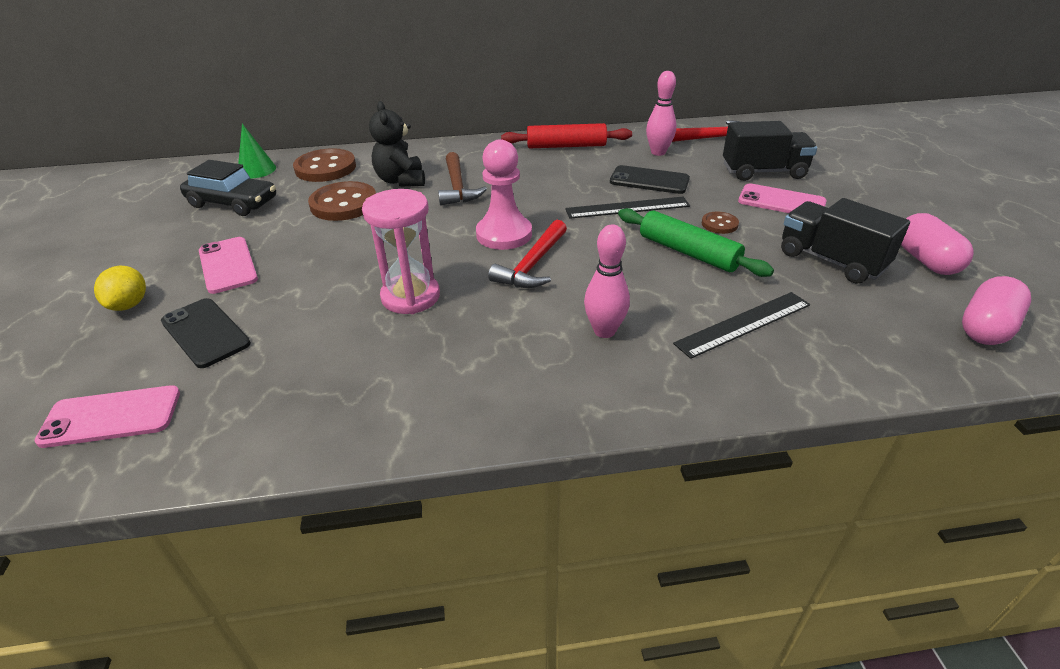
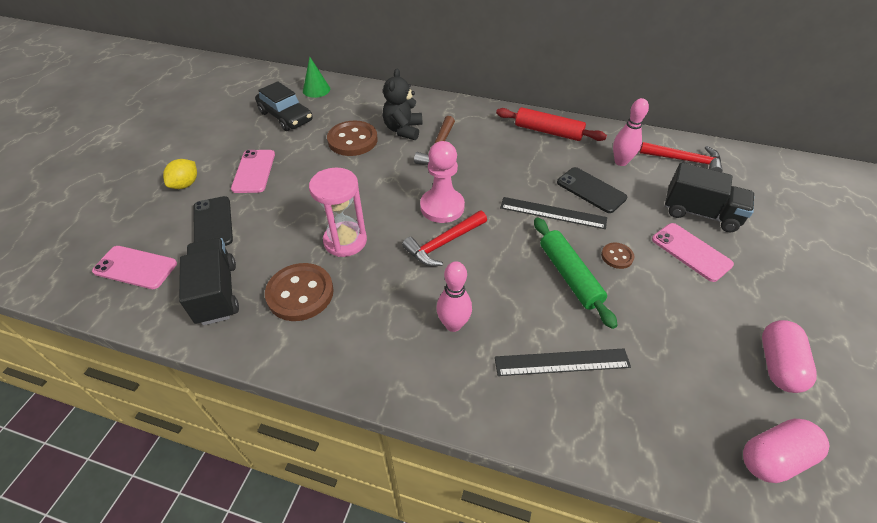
camera: 25 degrees right, 10 degrees up
(325, 168) = (360, 101): brown button -> brown button (300, 293)
(831, 261) = (686, 330): black truck -> black truck (217, 293)

